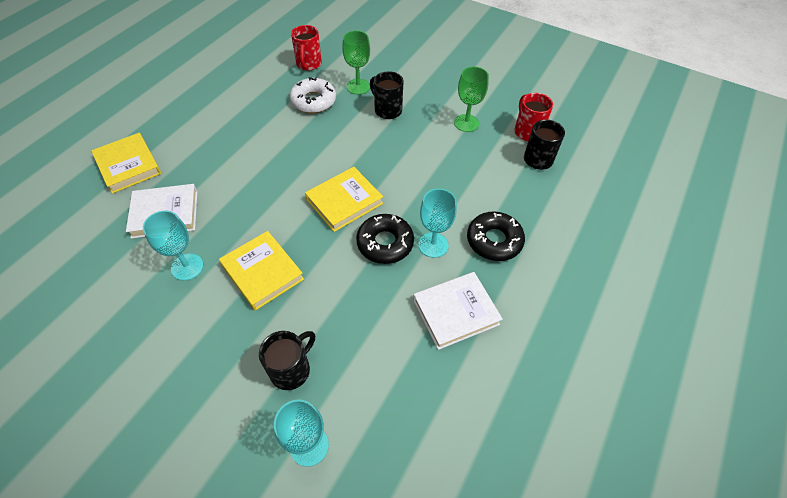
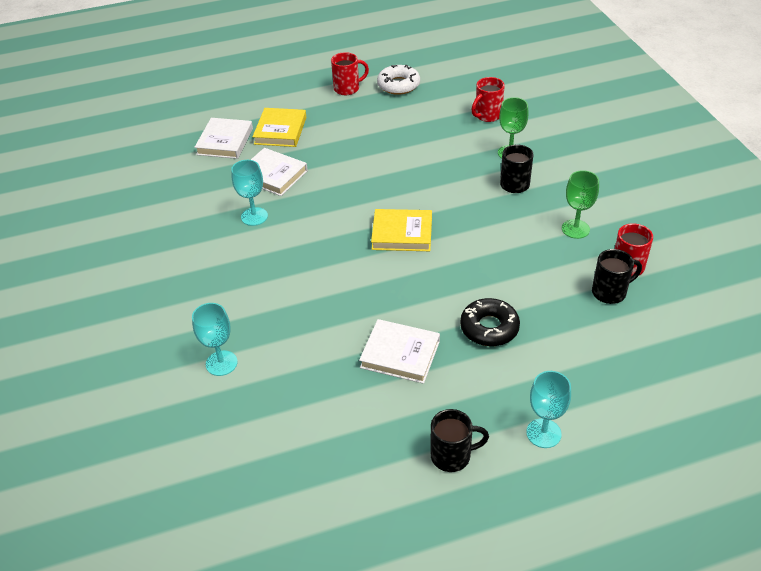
camera: 45 degrees right, 10 degrees down
(75, 207) = (225, 141): none -> white book
(159, 94) = (348, 88): none -> red mug
(262, 272) = (296, 247): yellow book -> none
(291, 369) = (254, 316): black mug -> black mug (452, 456)
(313, 101) = (459, 147): white donut -> white donut (398, 85)
(385, 243) = (400, 279): black donut -> none
(433, 245) = (436, 301): turquoise goblet -> turquoise goblet (543, 433)

